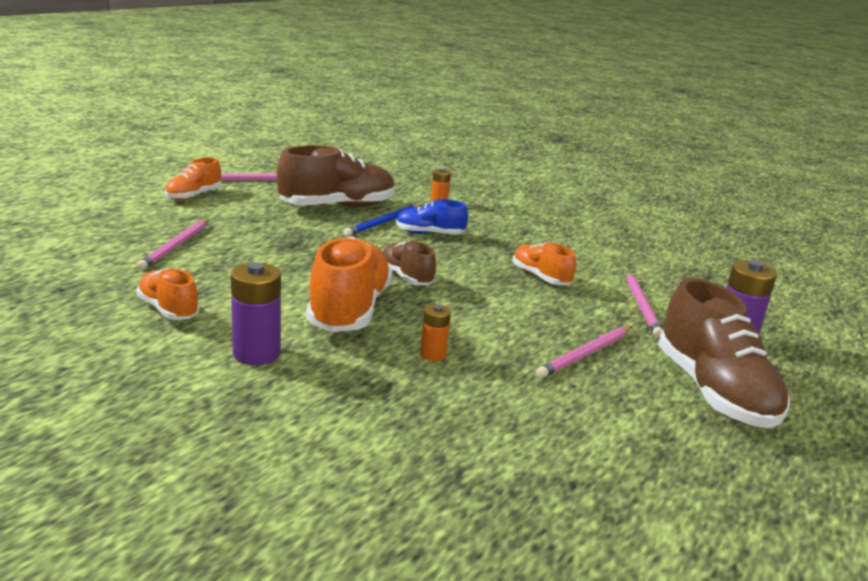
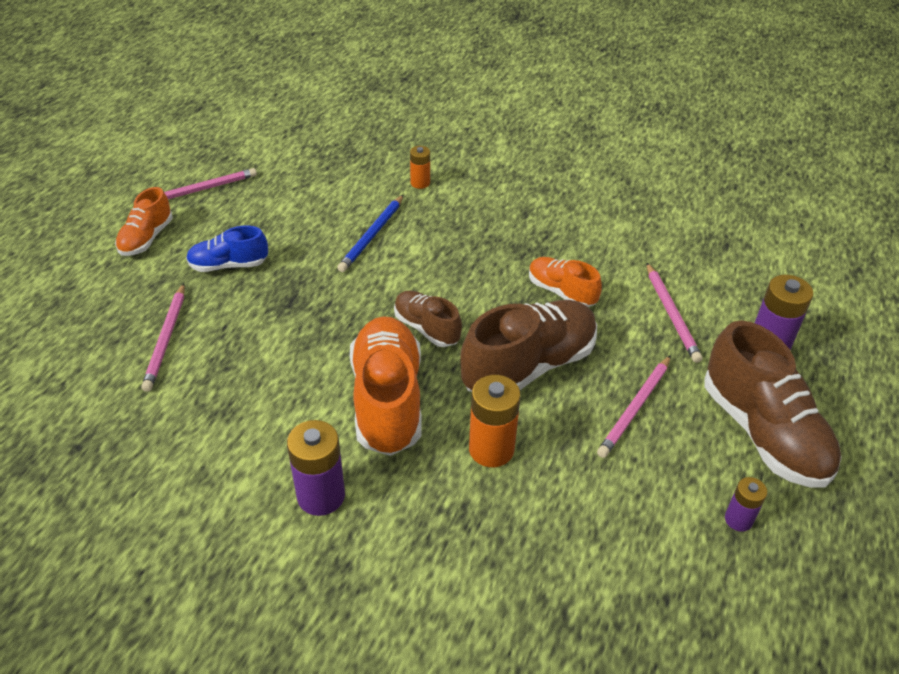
camera: 10 degrees left, 20 degrees up
(168, 309) = (204, 450): orange shoe -> none
(337, 207) = (313, 218): brown shoe -> brown shoe (529, 366)
(429, 234) = (427, 243): blue shoe -> blue shoe (229, 265)
(433, 354) = (491, 449): orange battery -> orange battery, size x1.73
(670, 444) = (738, 519): none -> purple battery

